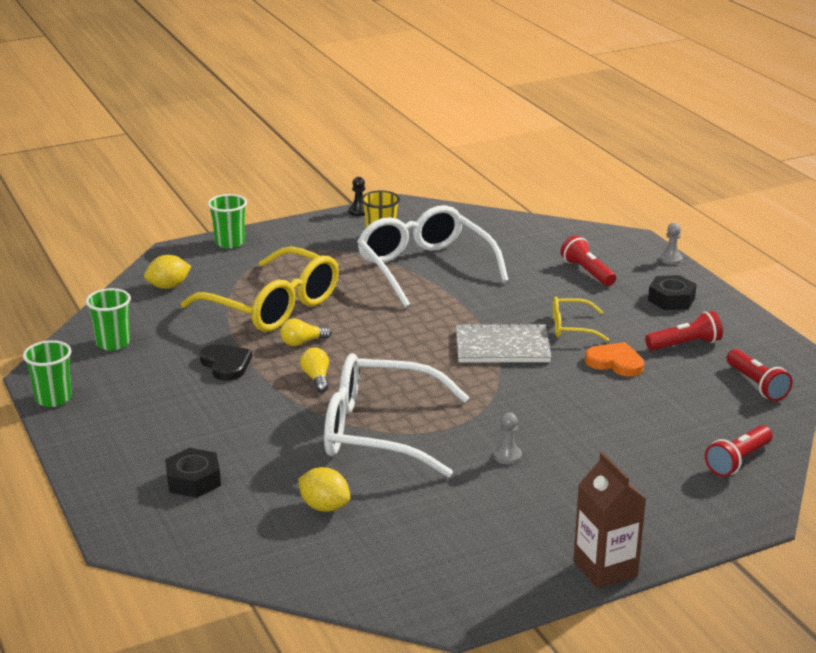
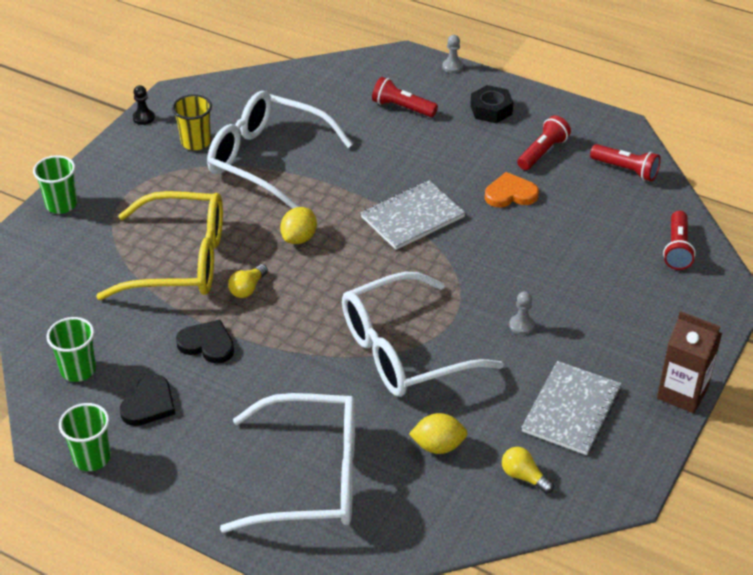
camera: 35 degrees left, 15 degrees up
(135, 383) = (149, 404): none -> black heart
(168, 286) = (59, 282): yellow lemon -> yellow lemon (299, 238)
(193, 480) = (309, 477): black nut -> white glasses
(316, 378) = (299, 321): yellow light bulb -> yellow light bulb (524, 477)
(477, 534) = (571, 410): none -> grey notebook
(572, 327) = (446, 172): yellow glasses -> none

